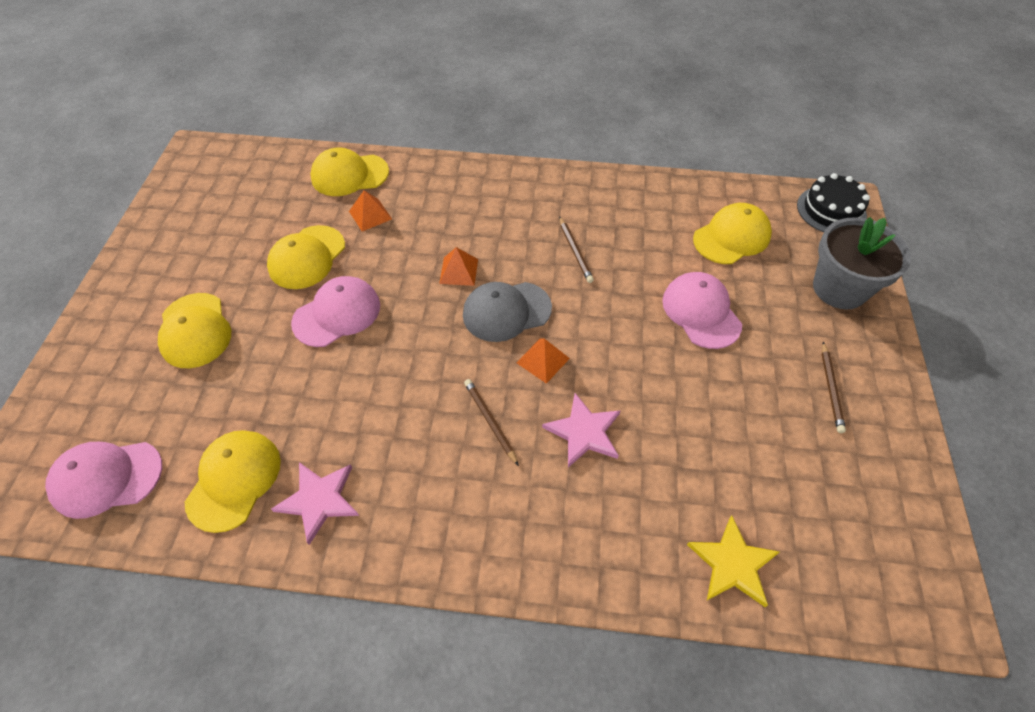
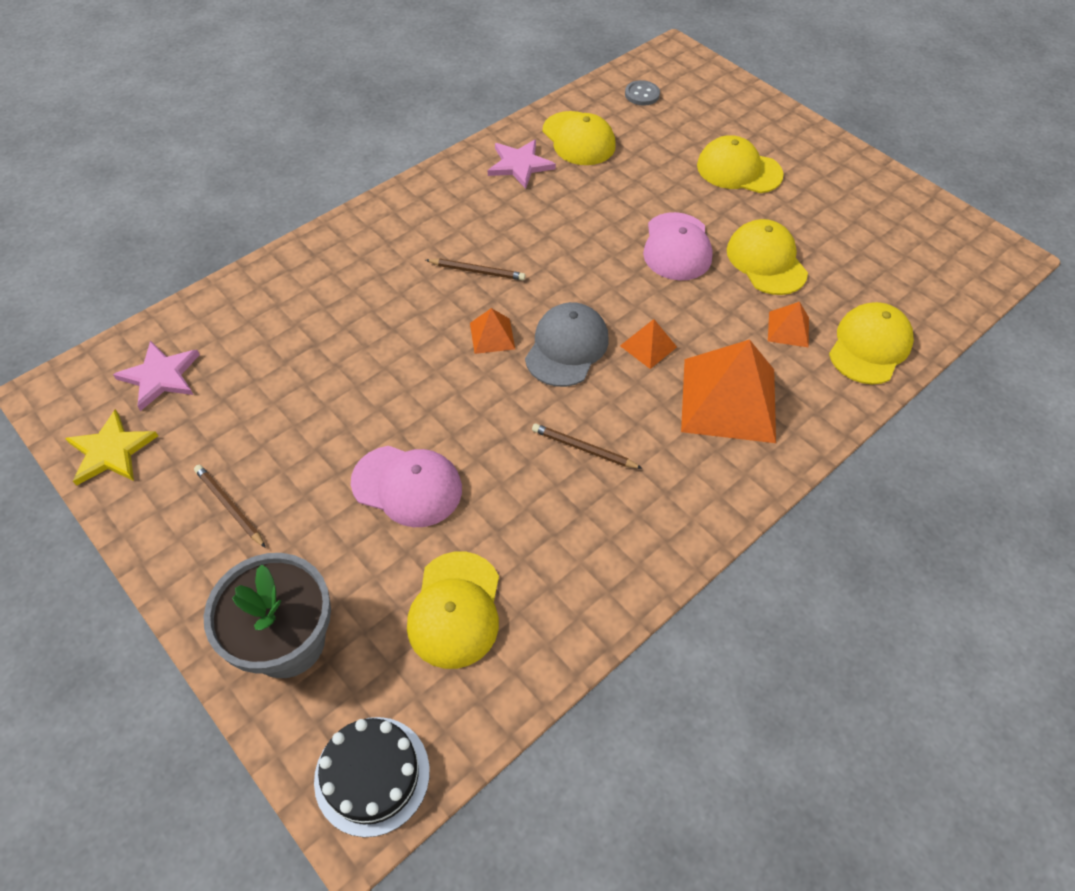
camera: 130 degrees right, 0 degrees up
(106, 478) = (642, 94): pink cap -> grey button
(463, 211) = (729, 399): none -> orange pyramid
(584, 432) = (405, 314): pink star -> pink star (160, 376)
(732, 564) = (228, 317): yellow star -> yellow star (111, 451)

